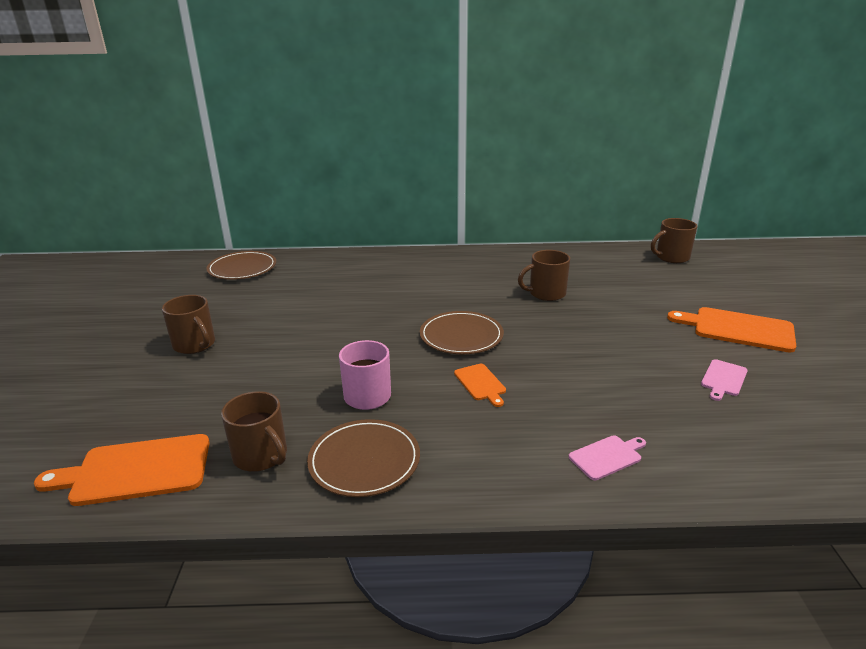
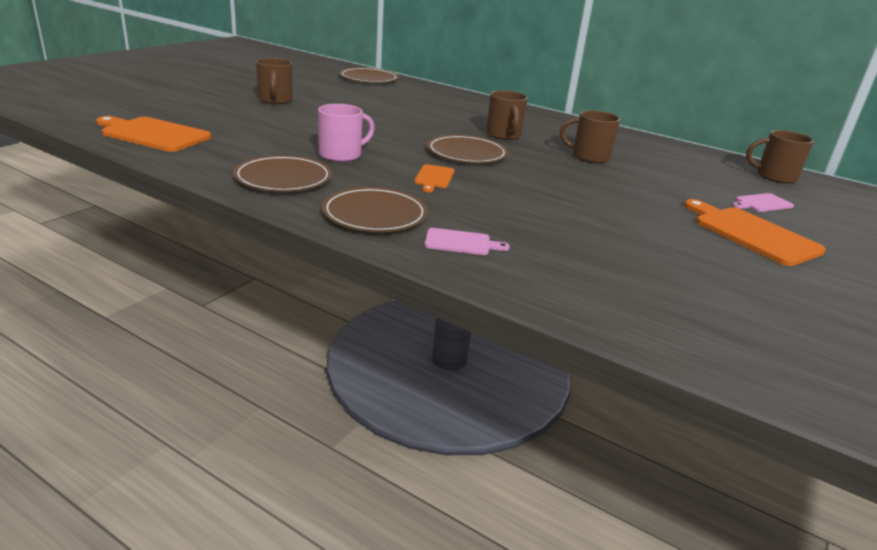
camera: 30 degrees right, 0 degrees up
(261, 456) = (227, 154): brown mug -> brown mug (504, 135)
(504, 462) = (375, 214): none -> brown plate
(723, 379) = (665, 251): pink cutting board -> pink cutting board (762, 203)

